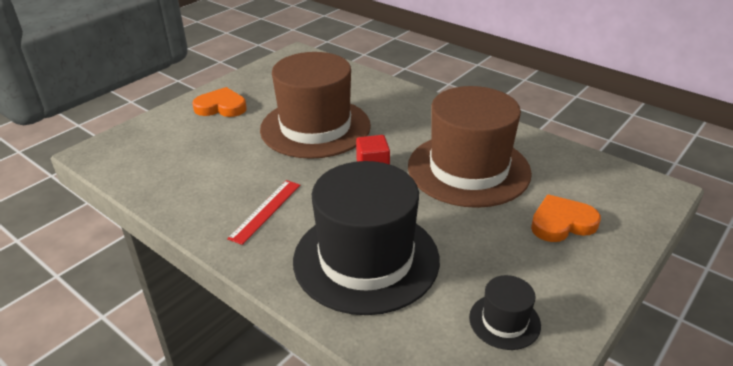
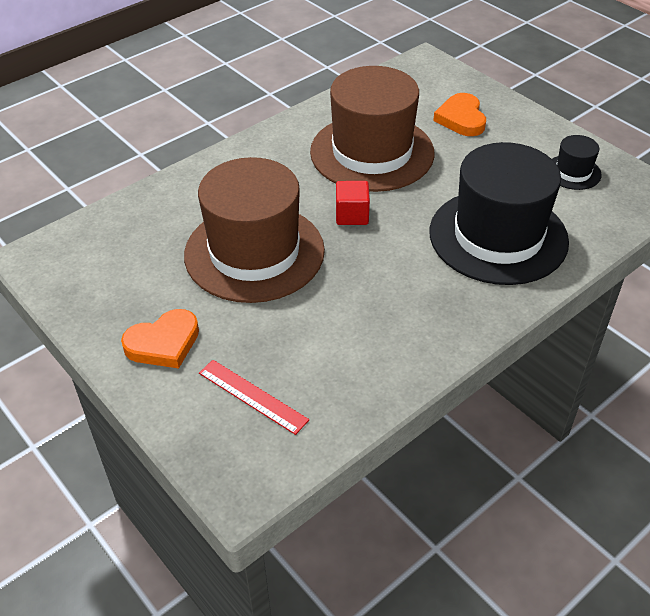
camera: 80 degrees left, 10 degrees up
(221, 107) = (163, 343): orange heart -> orange heart turned 135 degrees counterclockwise
(265, 211) = (415, 302): red ruler -> red ruler (252, 396)

